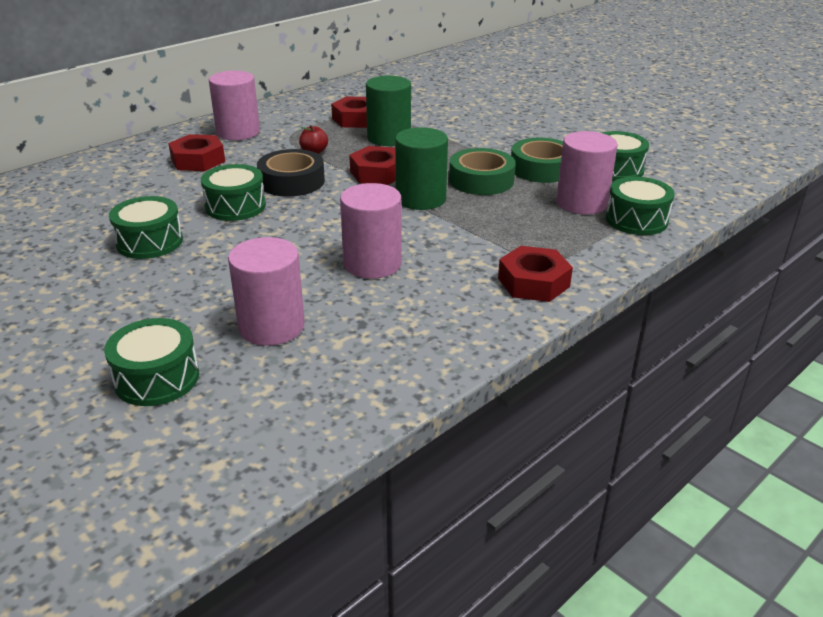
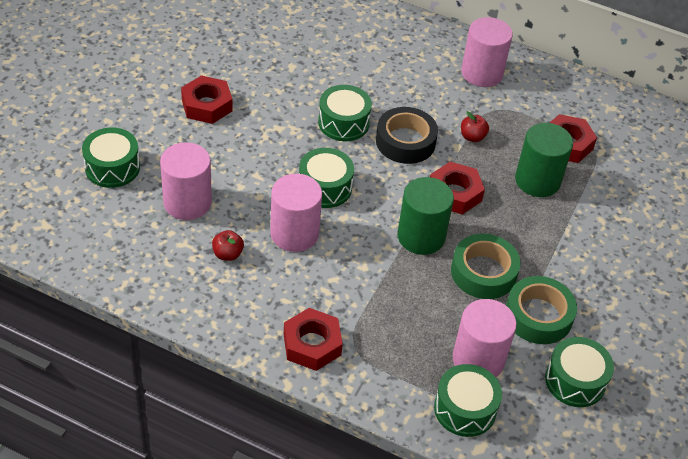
camera: 65 degrees right, 15 degrees up
(149, 242) = (266, 97): green drum -> green drum (325, 187)
(198, 160) = (411, 70): red nut -> red nut (207, 105)
(375, 312) = (227, 254): none -> red apple

